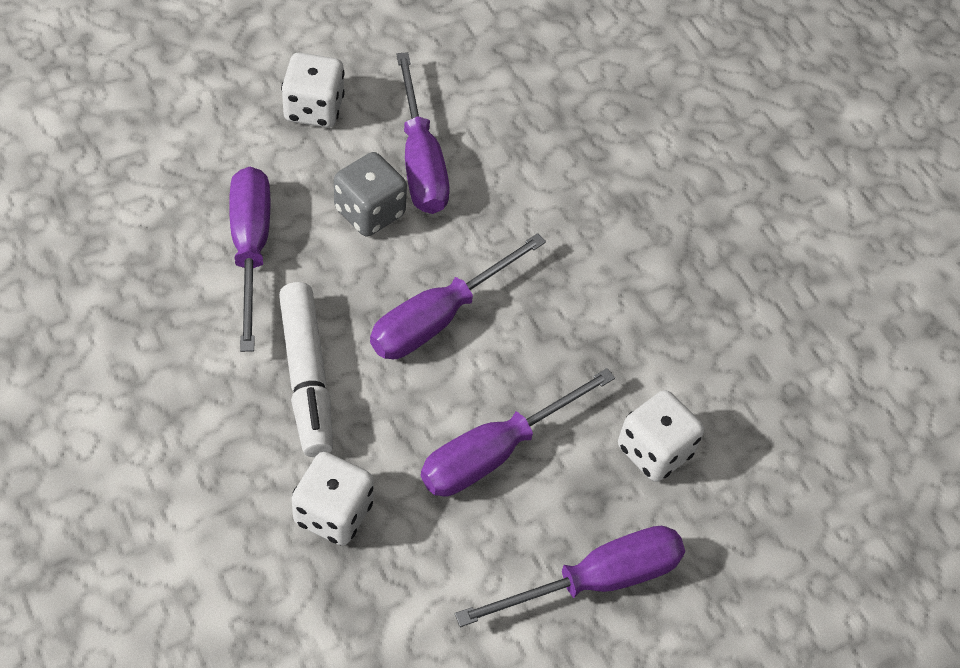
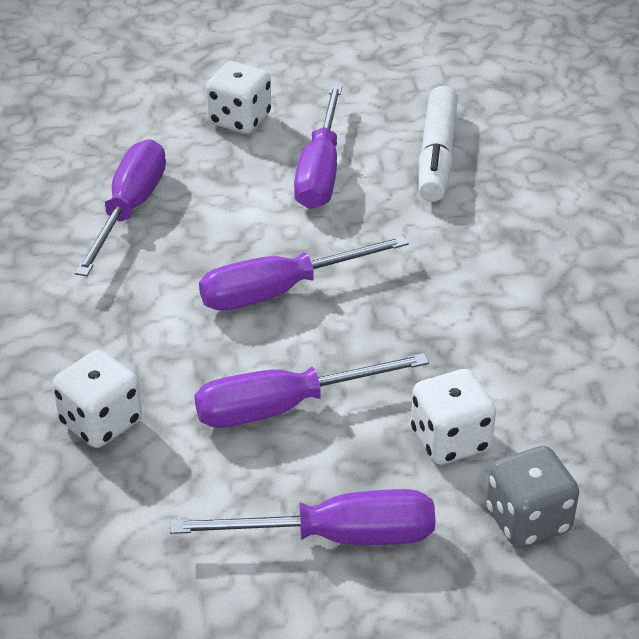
camera: 25 degrees right, 15 degrees down
(306, 377) = (131, 312): white marker -> white marker (436, 156)
(369, 212) = (253, 201): grey dice -> grey dice (527, 520)

